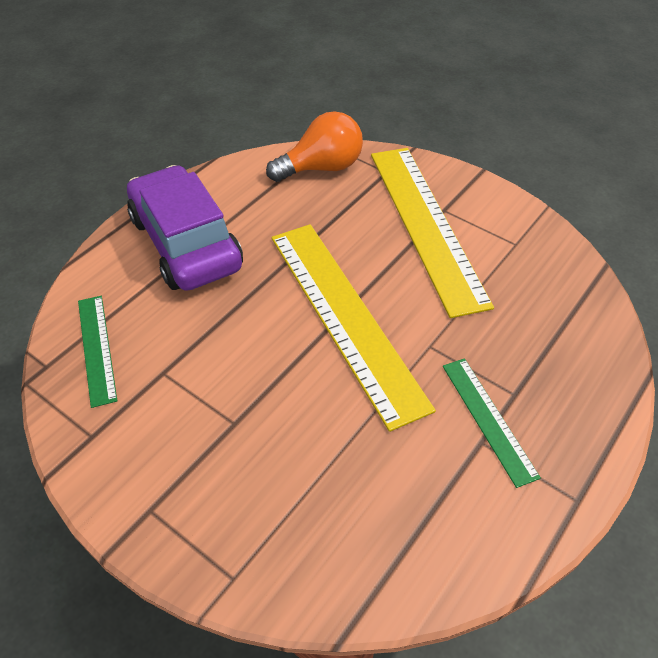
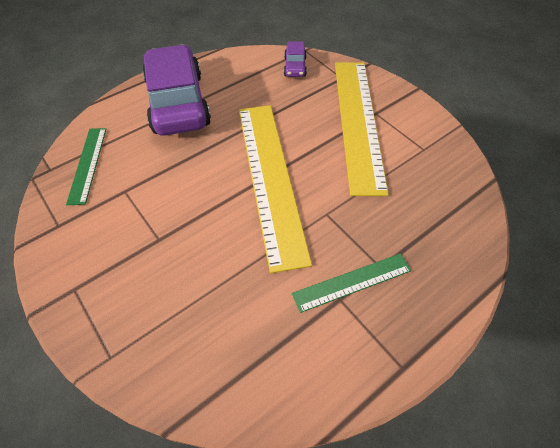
camera: 15 degrees right, 5 degrees up
(322, 168) = (295, 67): orange light bulb -> purple car
(488, 419) = (352, 282): green ruler -> green ruler turned 75 degrees clockwise

